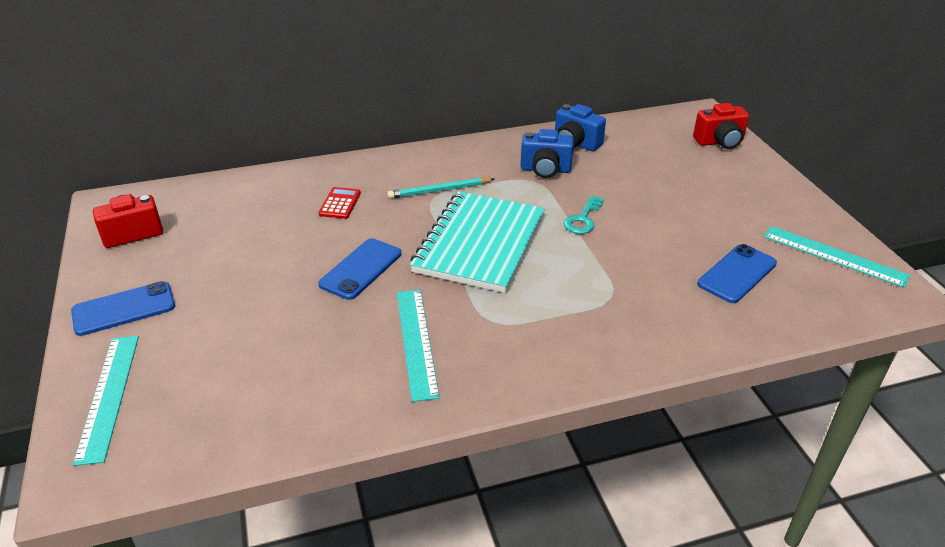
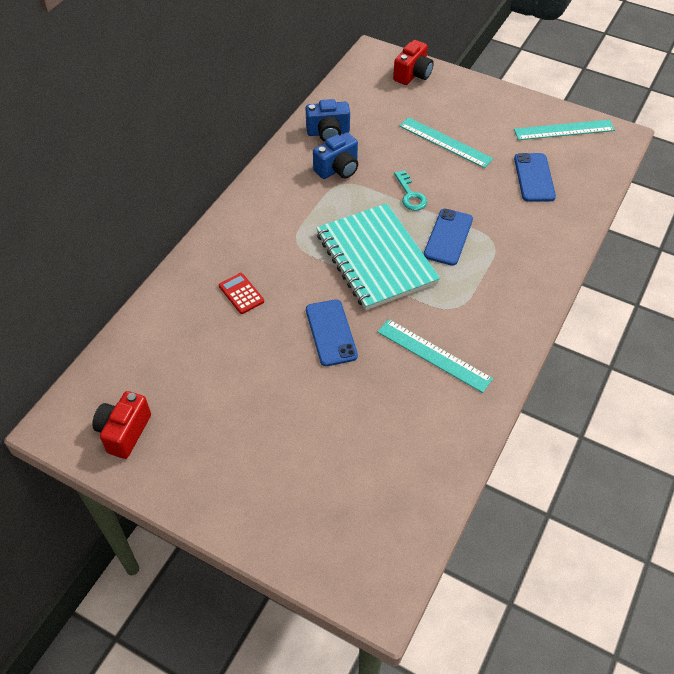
camera: 45 degrees left, 15 degrees up
(108, 396) = (312, 543): turquoise ruler -> turquoise ruler (445, 142)
(124, 309) = (221, 486): blue phone -> blue phone (448, 237)
(439, 190) = (293, 234): turquoise pencil -> none

